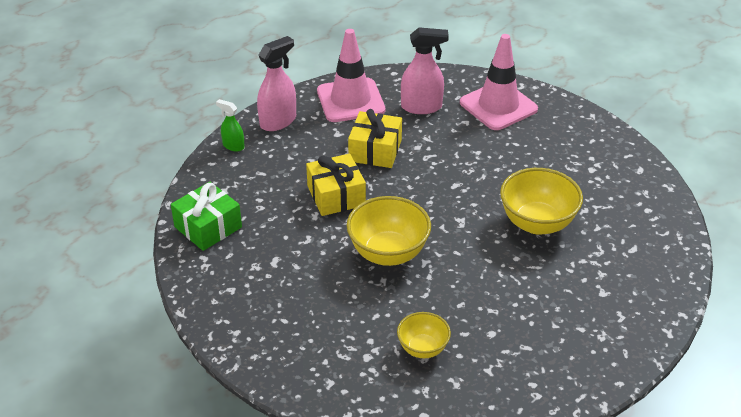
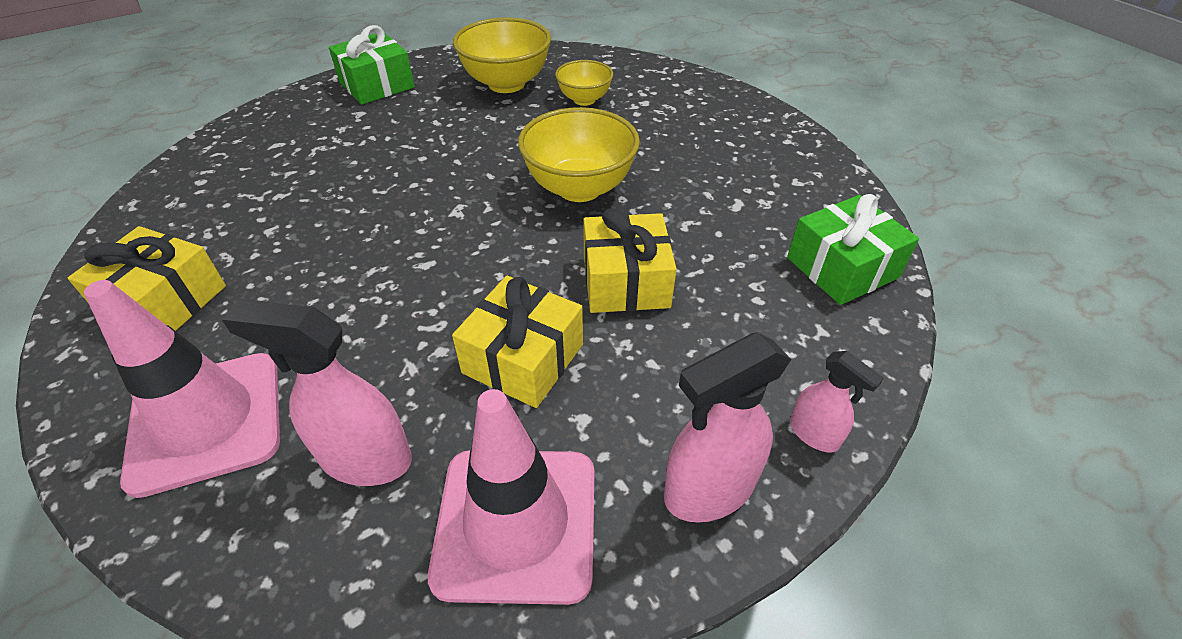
camera: 165 degrees left, 5 degrees up
(233, 146) = (814, 434): green spray bottle -> pink spray bottle
(537, 223) = (358, 190): yellow bowl -> yellow bowl (506, 83)
(575, 142) = (165, 301): none -> yellow gift
(620, 329) = (377, 85): none -> green gift

